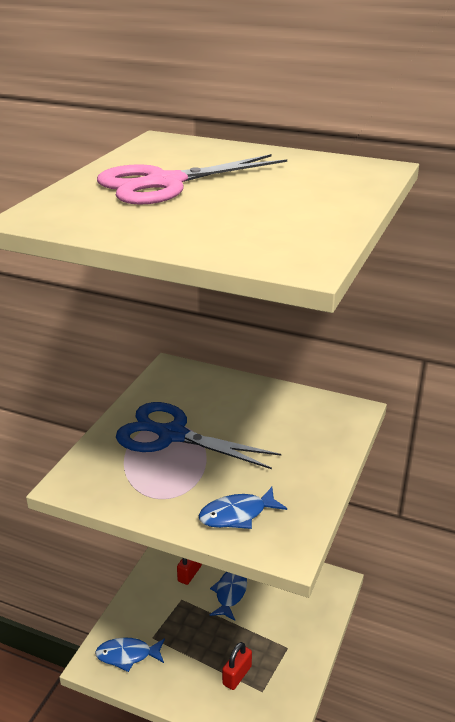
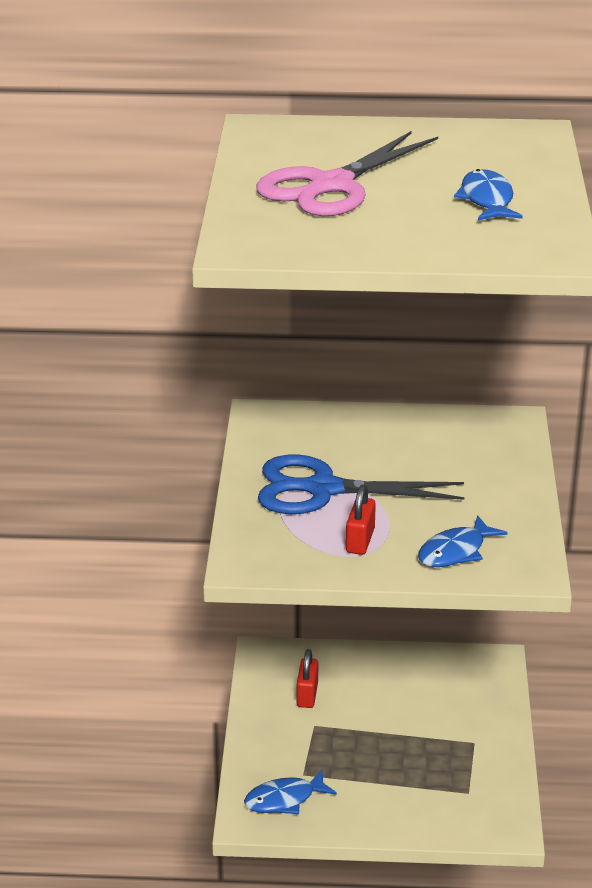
camera: 20 degrees left, 0 degrees up
(230, 593) = (372, 704): blue fish -> blue fish (487, 200)
(237, 675) = (430, 785): red padlock -> red padlock (360, 541)

